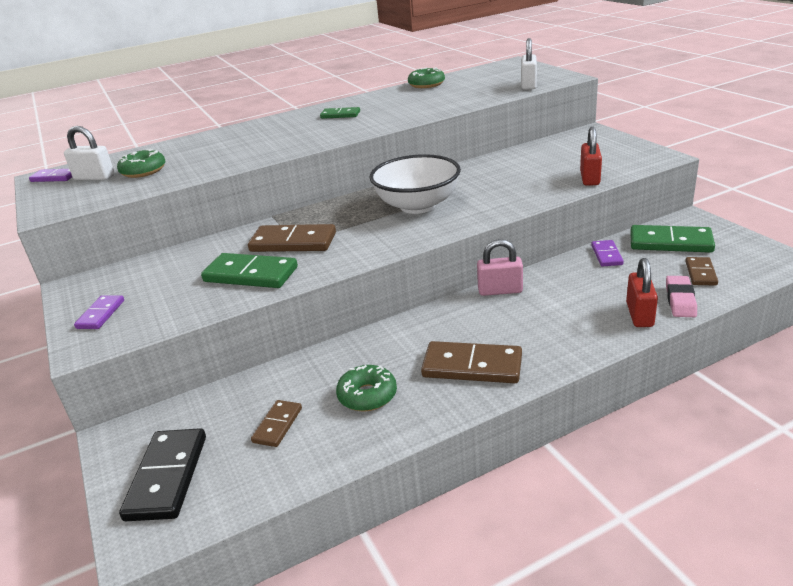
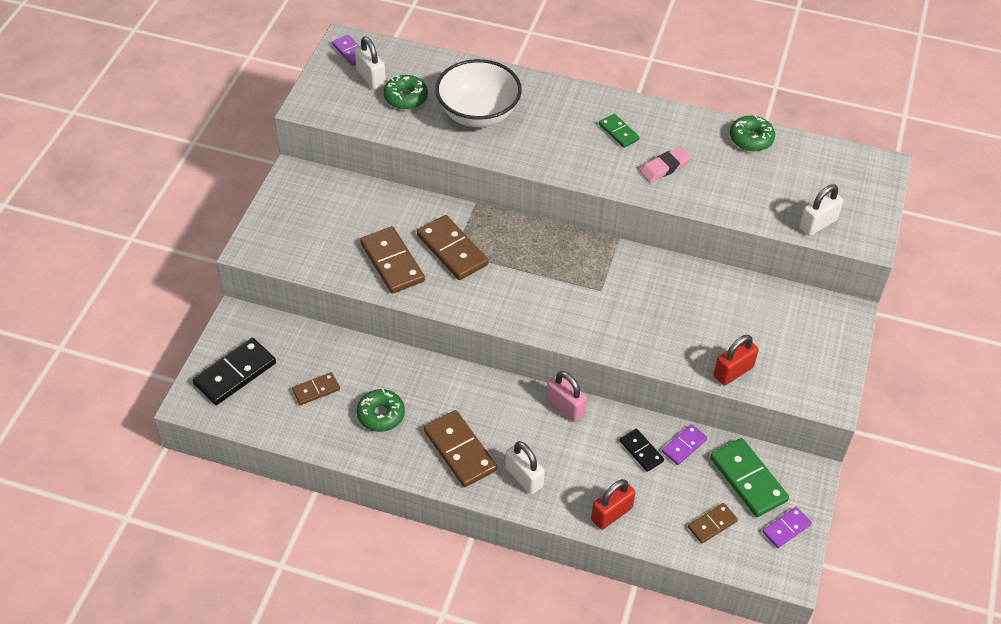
camera: 40 degrees right, 20 degrees up
(100, 314) = (282, 223): purple domino -> purple domino (786, 528)
(251, 274) = (392, 262): green domino -> brown domino
(417, 205) = (575, 285): white bowl -> white bowl (478, 114)
(547, 343) = (524, 477): none -> white padlock
(589, 275) = (641, 451): none -> black domino
(680, 300) = (656, 529): pink eraser -> pink eraser (665, 167)

